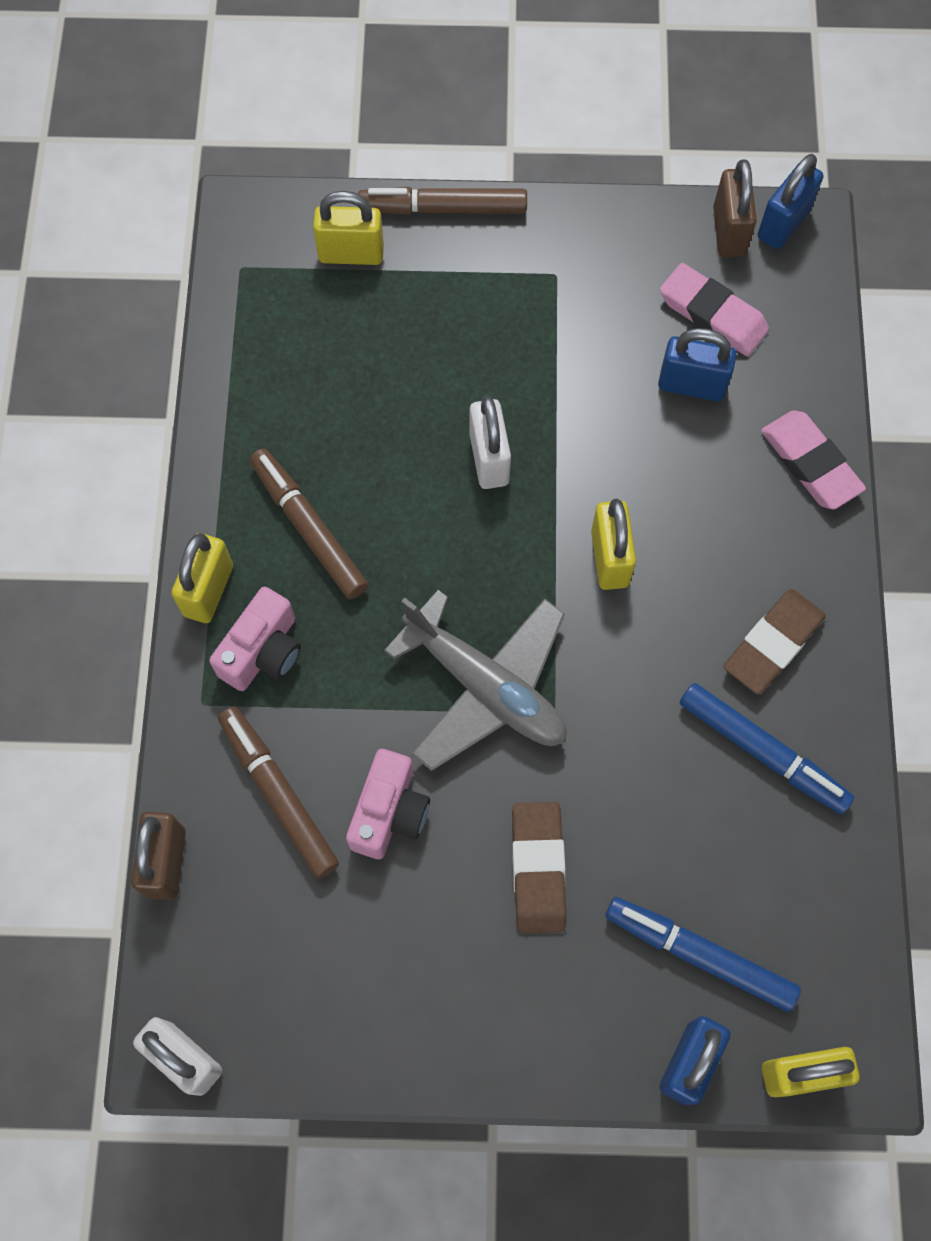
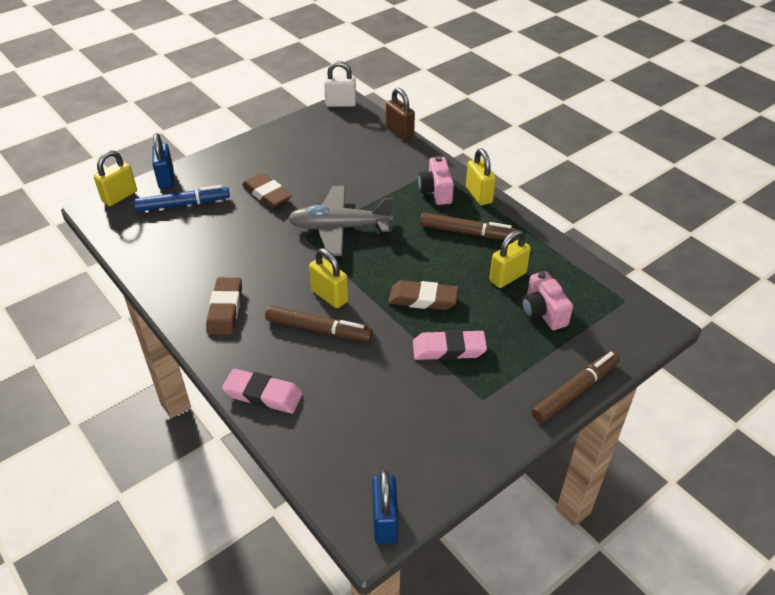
camera: 140 degrees right, 25 degrees down
(279, 794) = (383, 163): brown marker -> brown marker (318, 329)
(351, 254) = (588, 339): yellow padlock -> yellow padlock (507, 277)
(389, 812) = (338, 179): pink camera -> pink camera (543, 312)
(489, 459) = (423, 299): white padlock -> brown eraser
(691, 385) = (358, 391): blue padlock -> none
(712, 314) = (379, 435): pink eraser -> pink eraser (449, 349)
(728, 231) = (413, 492): brown padlock -> none
(762, 752) = (201, 271): blue marker -> none

